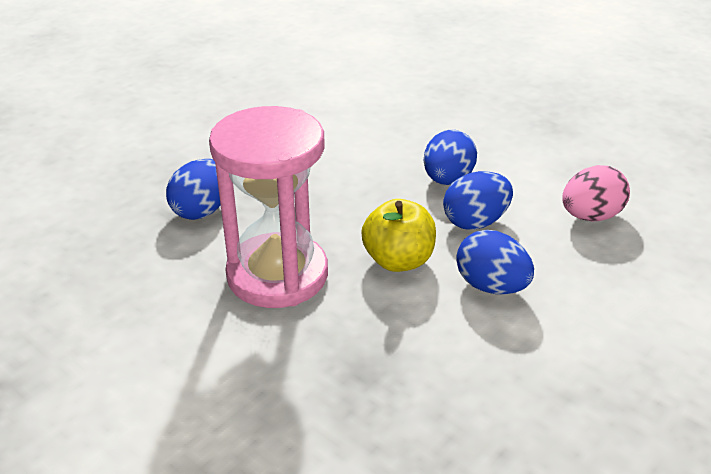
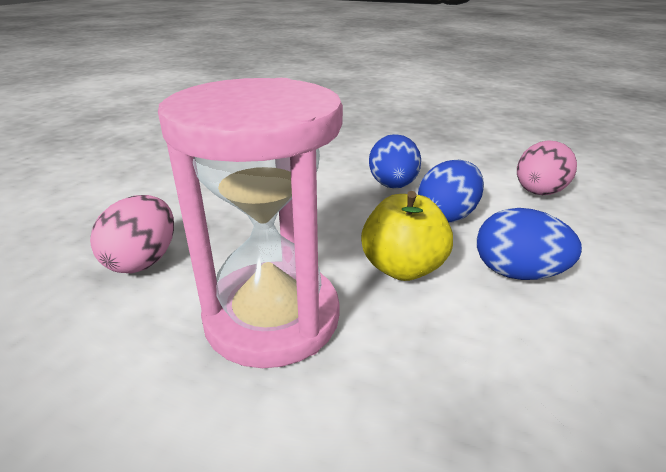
camera: 20 degrees left, 5 degrees down
(202, 210) = (143, 260): blue egg -> pink egg

